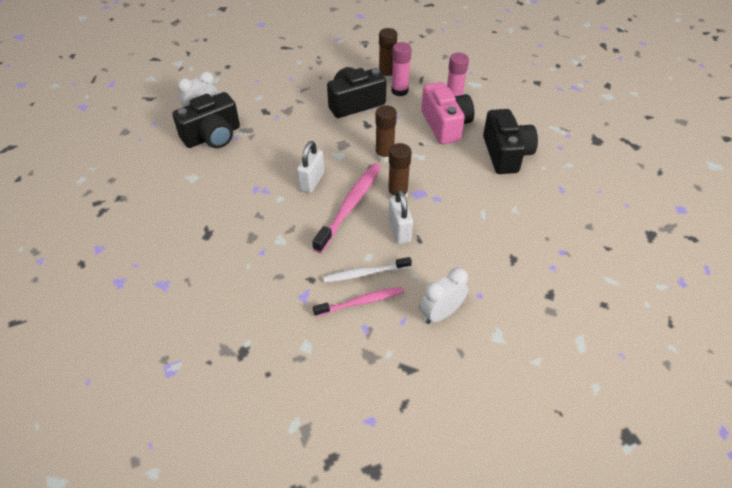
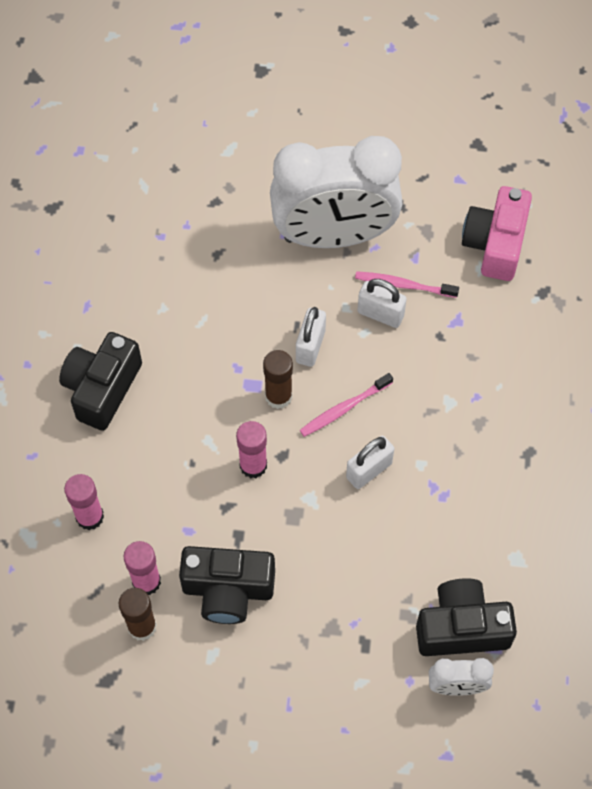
camera: 150 degrees left, 15 degrees up
(350, 206) = (344, 408): pink toothbrush -> pink toothbrush, size x0.63
(365, 273) = (380, 314): white toothbrush -> white padlock
(384, 156) = (253, 465): brown glue stick -> pink glue stick
(441, 314) = (334, 235): white clock -> white clock, size x2.33
(445, 125) = (135, 477): pink camera -> pink camera (495, 244)

